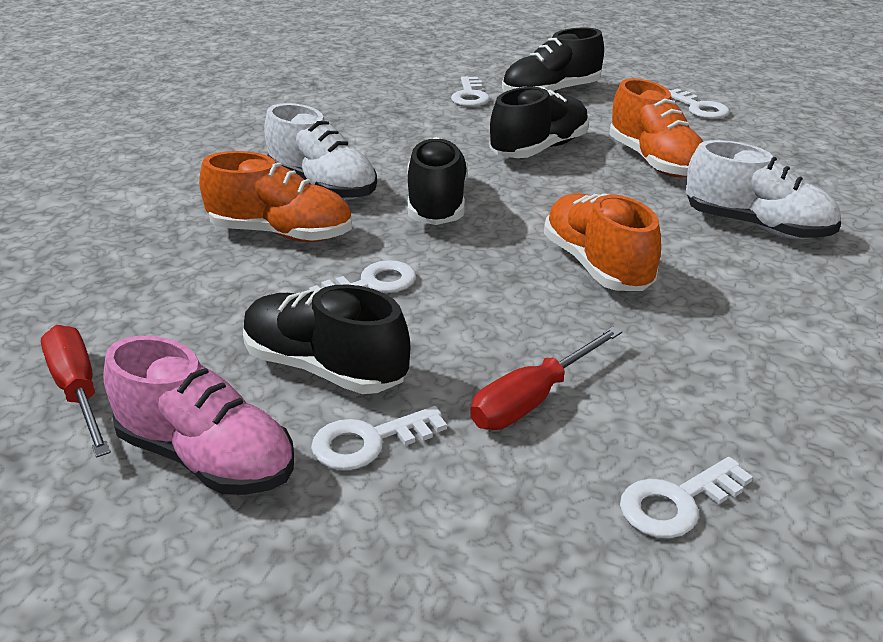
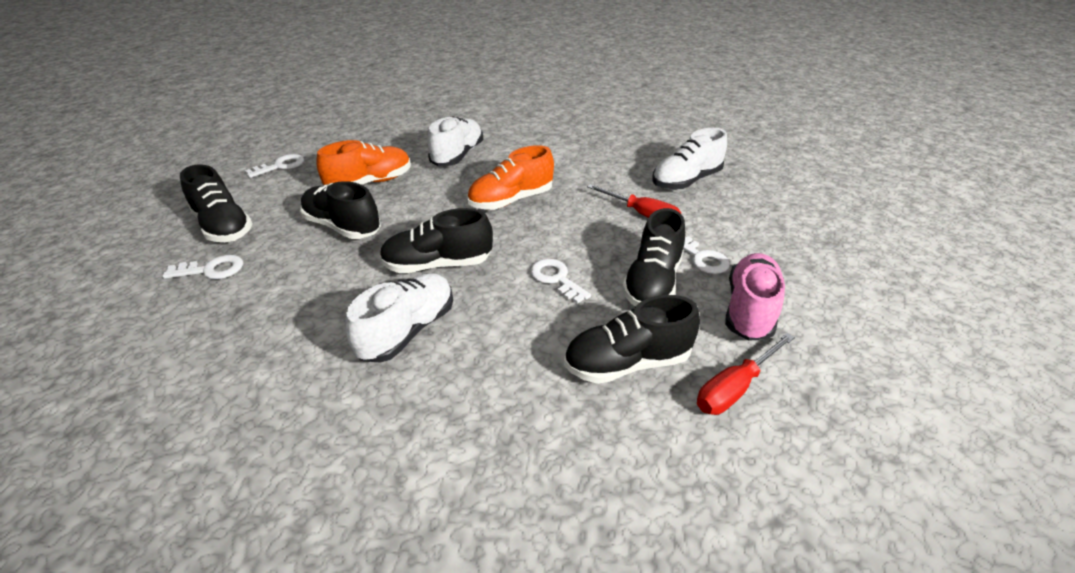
camera: 100 degrees left, 5 degrees up
(181, 314) = (627, 363): none -> black shoe
(281, 233) = (496, 337): orange shoe -> none
(676, 503) = (686, 181): white key -> white shoe

